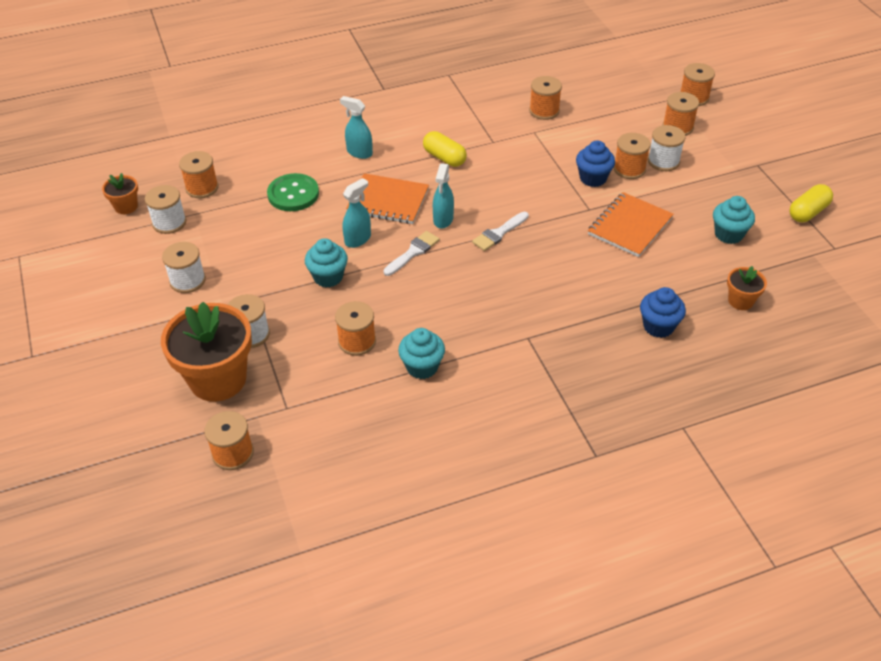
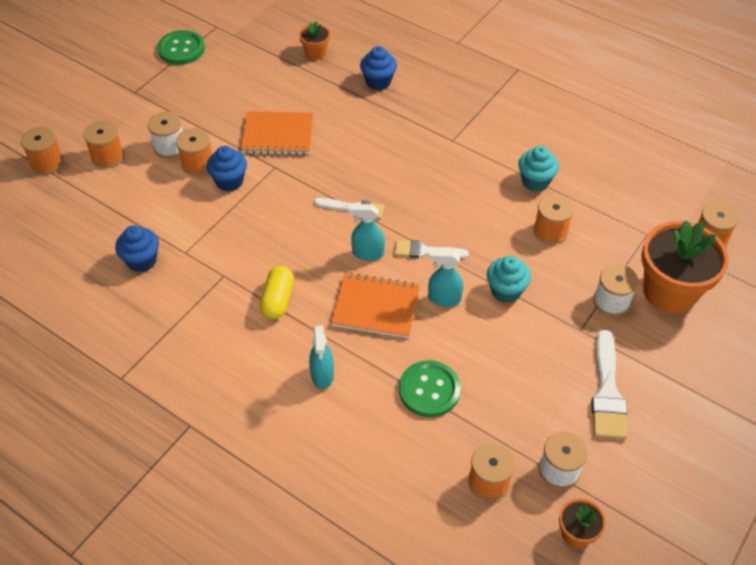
camera: 125 degrees left, 5 degrees up
(187, 280) = (607, 392): white spool -> white brush
(388, 201) = (376, 307): orange notebook -> orange notebook turned 60 degrees counterclockwise
(443, 219) = (367, 253): turquoise spray bottle -> turquoise spray bottle turned 150 degrees counterclockwise
(544, 111) = (142, 261): orange spool -> blue cupcake
(728, 234) = (243, 80): turquoise cupcake -> none
(808, 212) = (181, 49): yellow capsule -> green button

